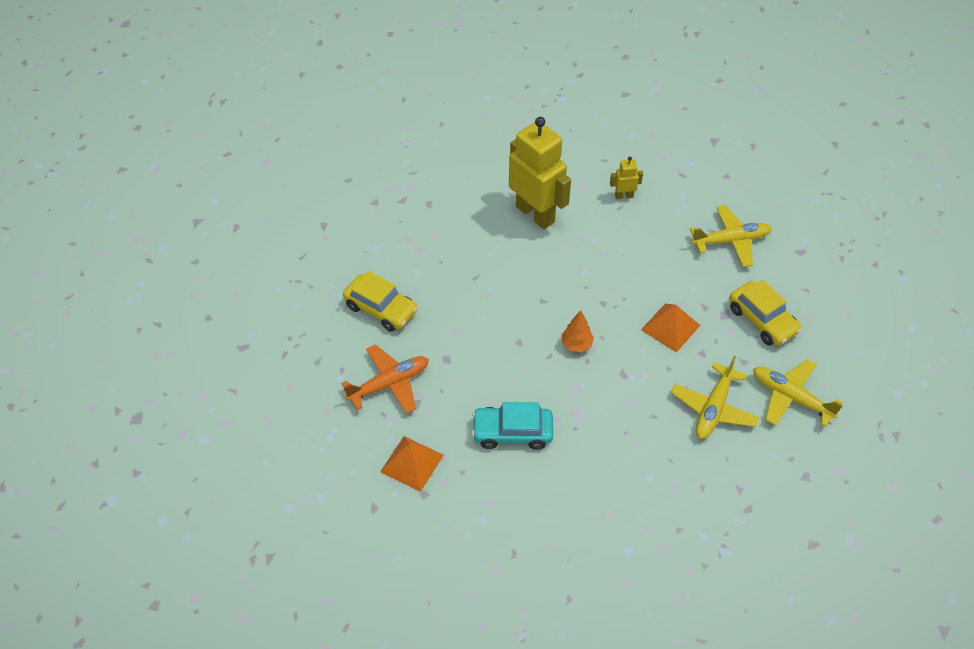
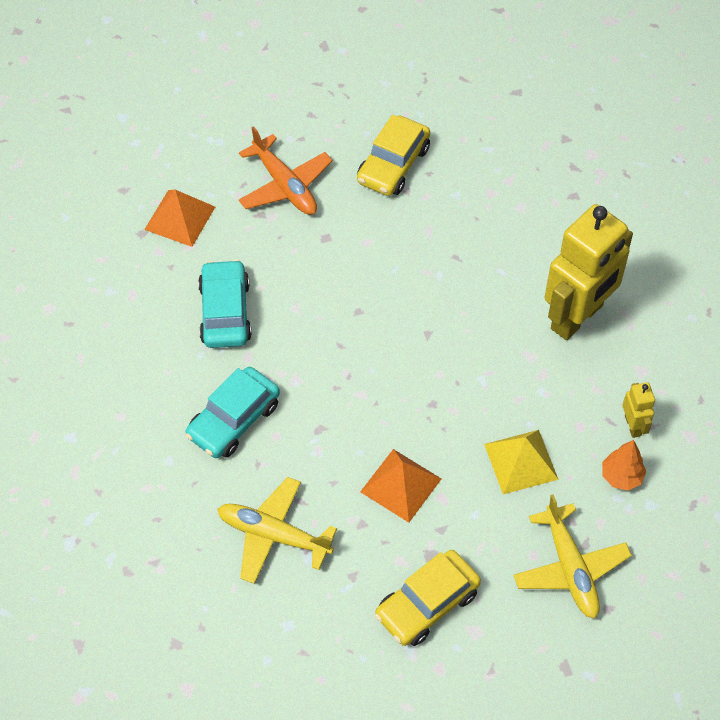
camera: 85 degrees right, 5 degrees up
(576, 344) = (361, 374): orange tree -> orange tree (621, 476)
(614, 430) = (234, 420): none -> turquoise car
(651, 258) = (521, 461): none -> yellow pyramid
(790, 397) = (298, 633): yellow plane -> none

